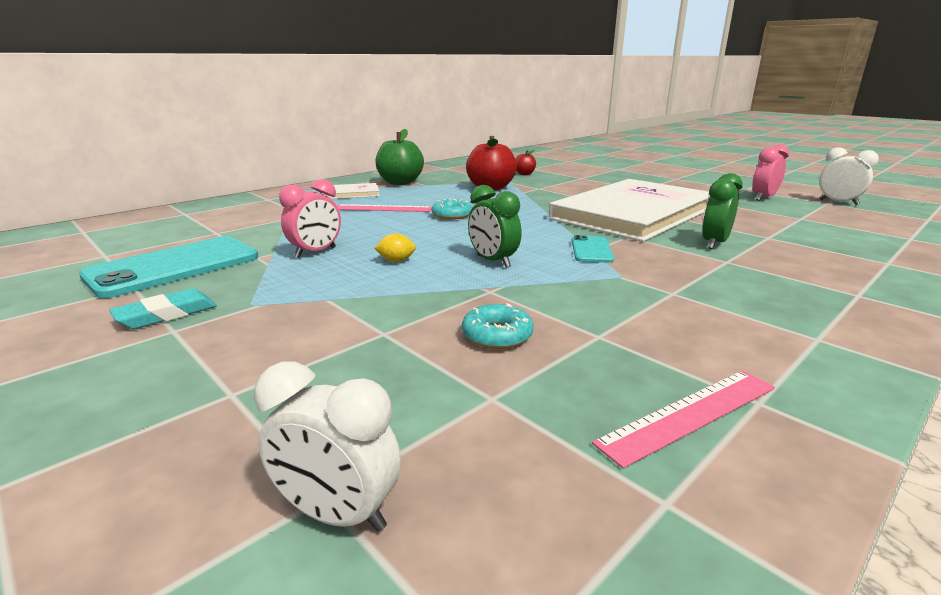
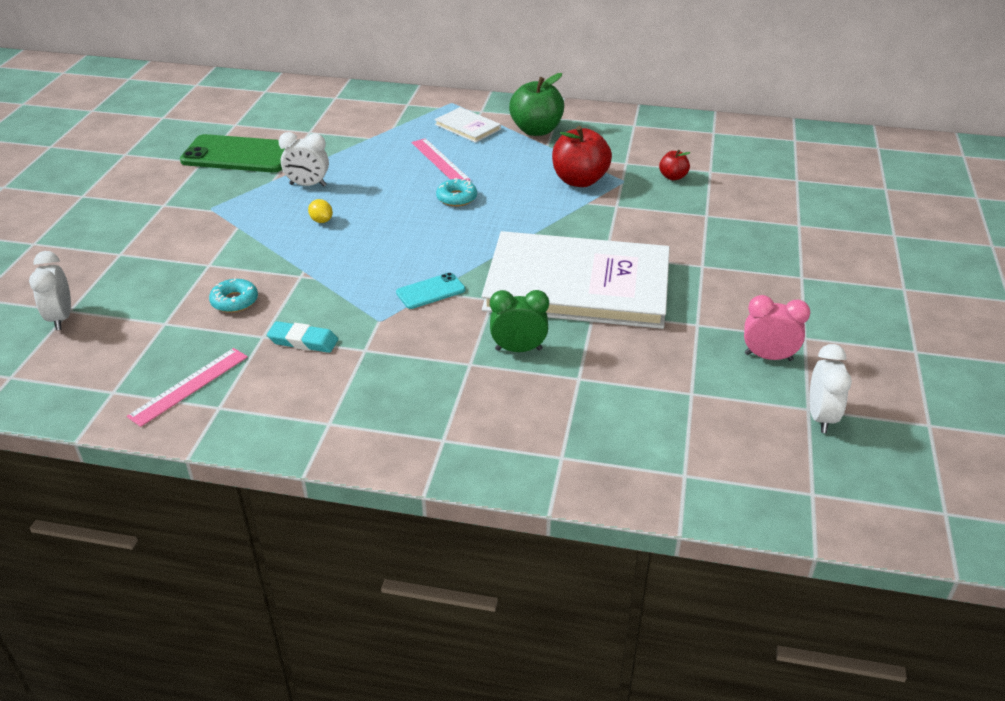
camera: 55 degrees right, 15 degrees up
(166, 314) = (177, 192): turquoise eraser -> turquoise eraser (303, 341)
(174, 267) = (238, 155): turquoise phone -> green phone
(315, 252) = (308, 185): pink clock -> white clock
(493, 261) = (358, 257): green clock -> none
(690, 414) = (189, 386): pink ruler -> pink ruler turned 75 degrees counterclockwise

